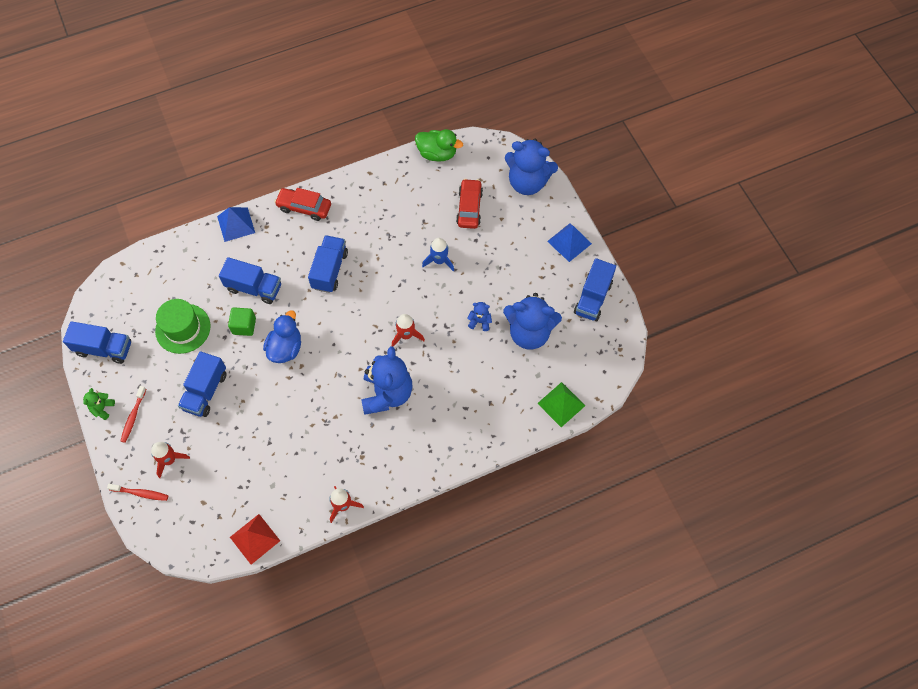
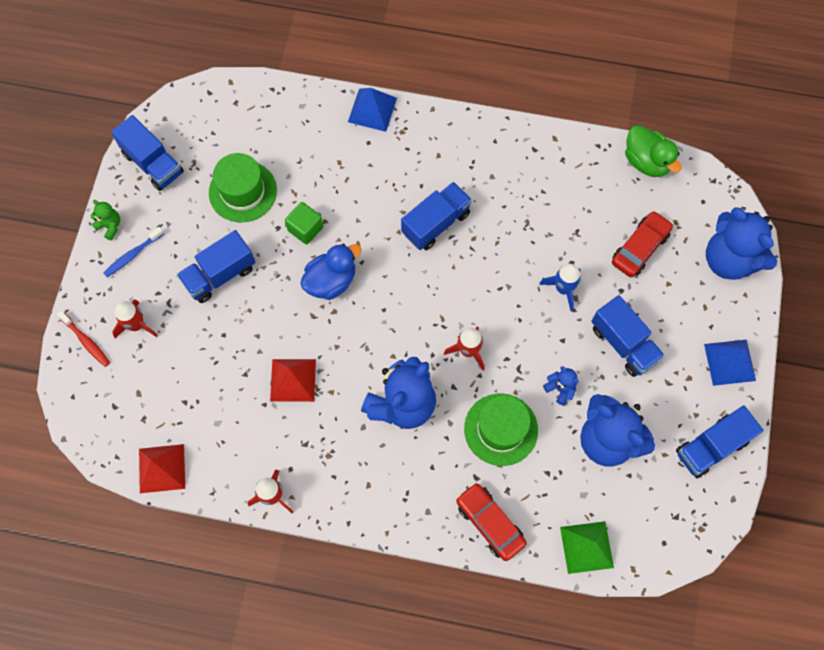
camera: 35 degrees right, 5 degrees up
(102, 408) = (110, 226): green teddy bear -> green teddy bear turned 75 degrees clockwise
(133, 417) = (132, 255): red toothbrush -> blue toothbrush
(254, 288) = (344, 193): blue truck -> blue truck (623, 343)
(304, 207) = (456, 135): red car -> red car (490, 523)
(304, 425) = (293, 380): none -> red pyramid
(460, 369) = (501, 429): none -> green hat

